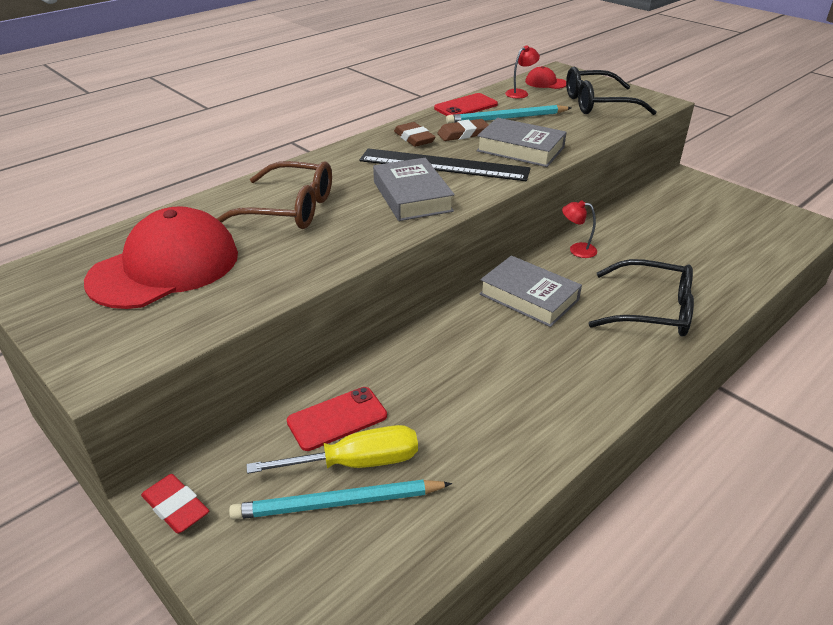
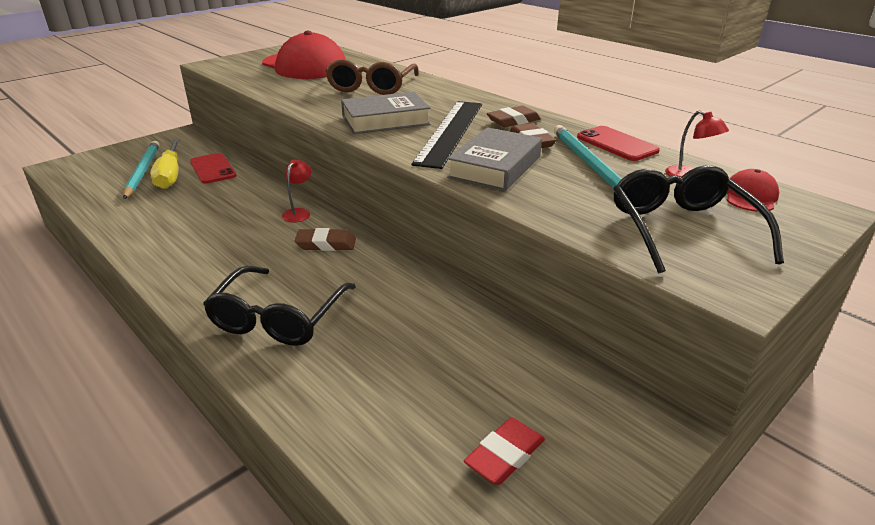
camera: 90 degrees right, 5 degrees down
(176, 507) = (174, 136): red eraser -> red eraser (505, 455)
(529, 297) = (326, 244): grey book -> brown eraser
(577, 249) = (412, 281): red lamp -> red lamp (299, 213)

